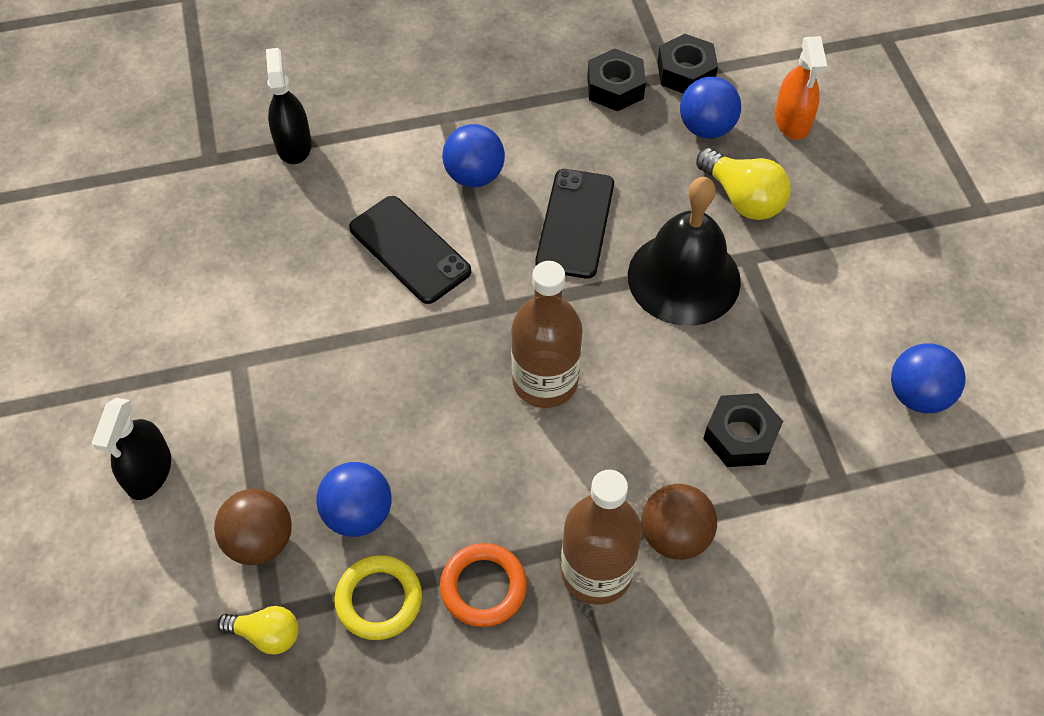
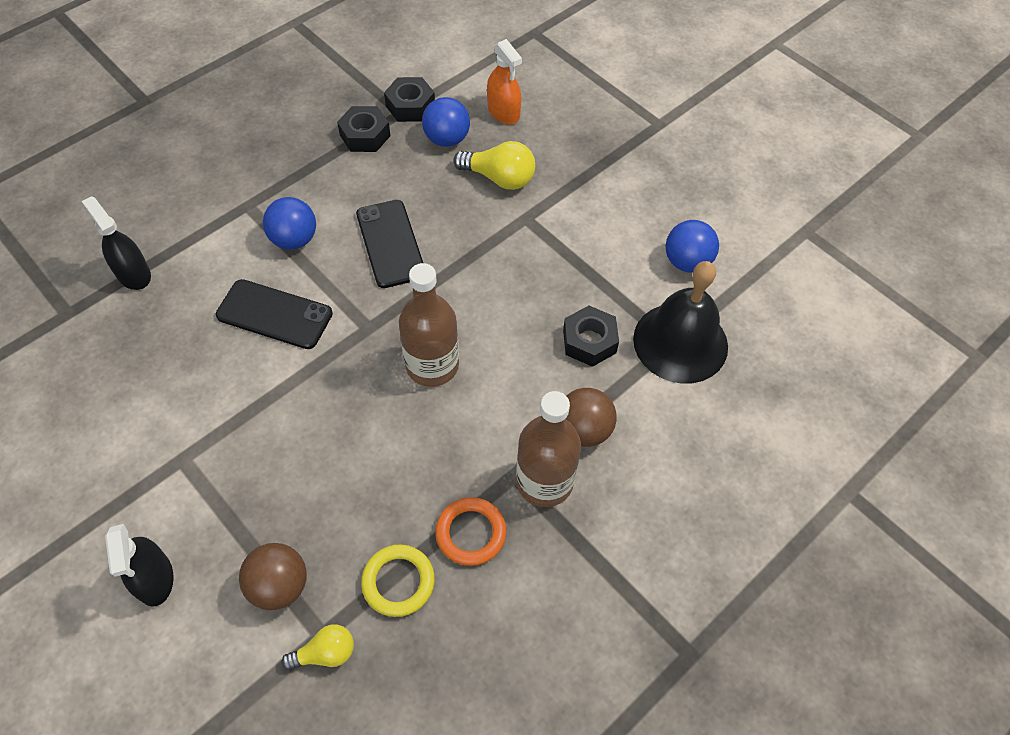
camera: 30 degrees left, 0 degrees up
(358, 514) = (346, 527): blue ball -> none
(684, 278) = (490, 250): black bell -> black bell (680, 342)

